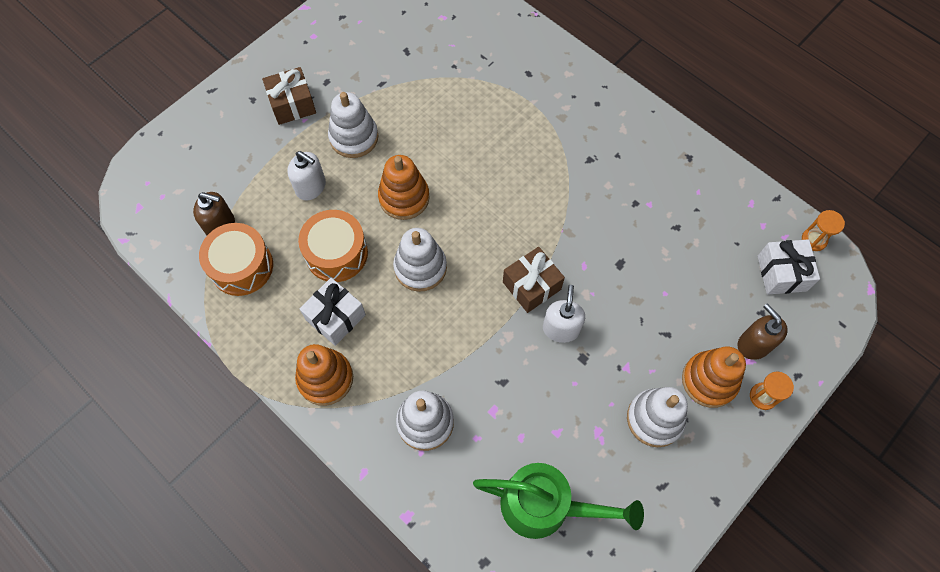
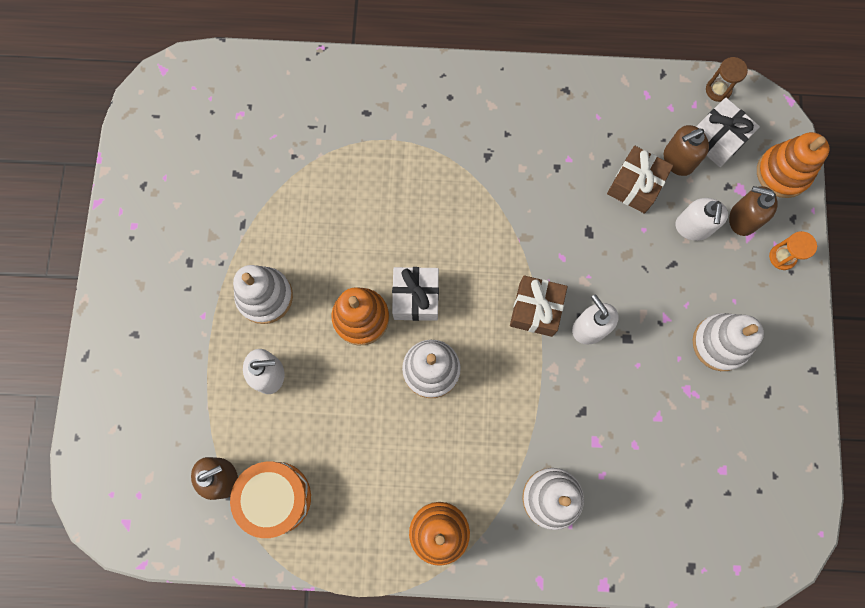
camera: 40 degrees left, 10 degrees up
(292, 104) = (178, 309): brown gift -> brown gift (635, 186)
(335, 317) = (399, 473): white gift -> white gift (416, 298)
(336, 253) = (348, 416): orange drum -> none
(546, 506) = (699, 483): green watering can -> none
(706, 320) = (693, 227): none -> white soap dispenser
(709, 380) = (734, 277): orange stacking toy -> orange stacking toy (783, 173)
(736, 265) = (678, 160): none -> brown soap dispenser
(814, 240) = (718, 90): orange hourglass -> brown hourglass

